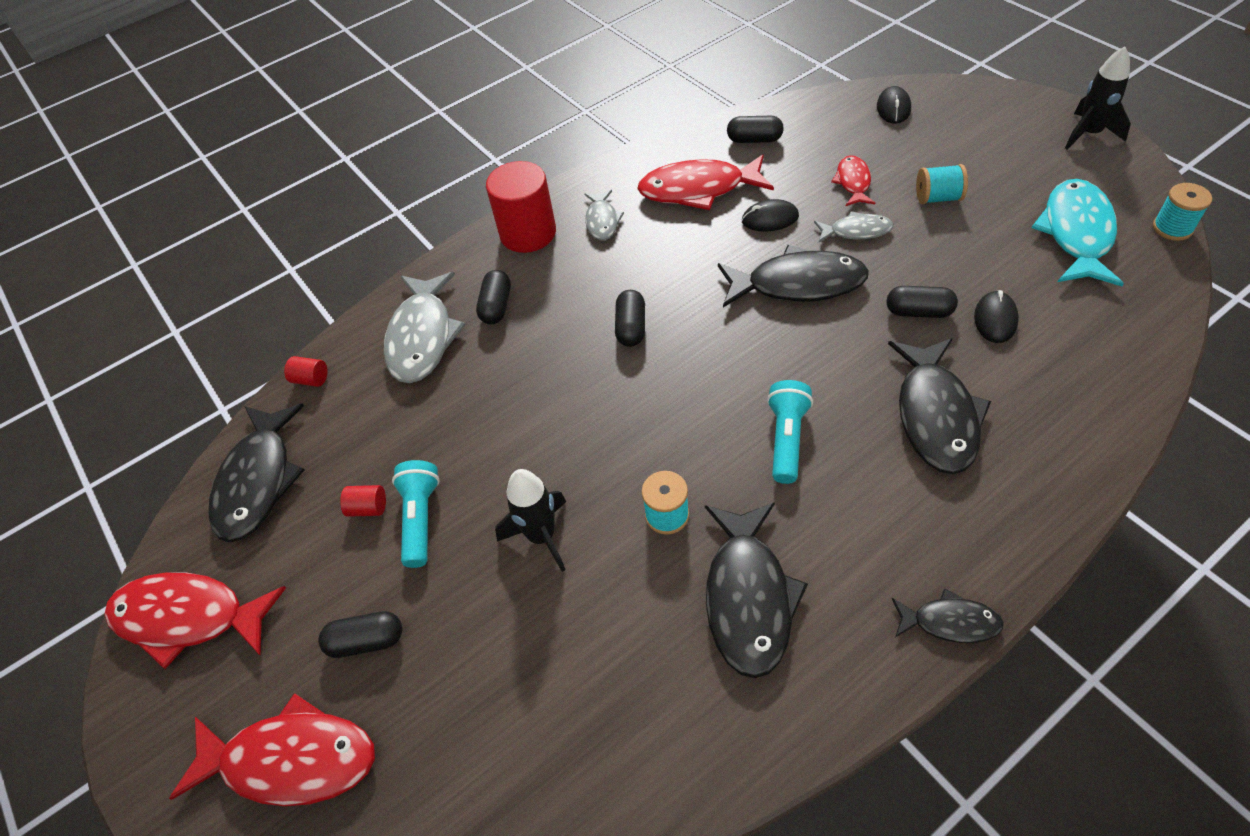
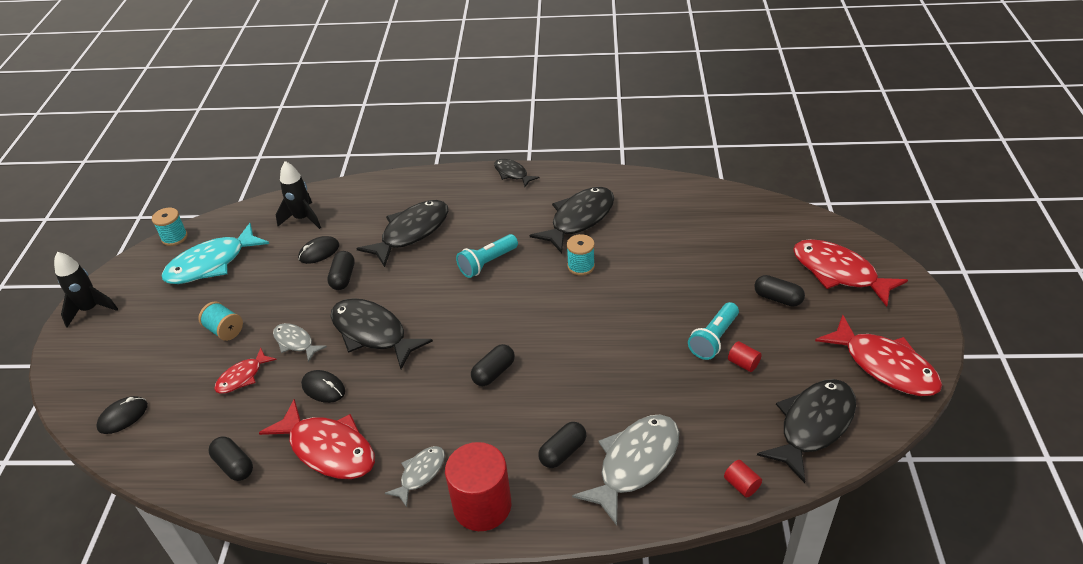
camera: 145 degrees left, 10 degrees down
(541, 536) = (652, 292): black rocket -> black rocket (303, 218)
(918, 312) = (343, 278): black capsule -> black capsule turned 45 degrees clockwise

